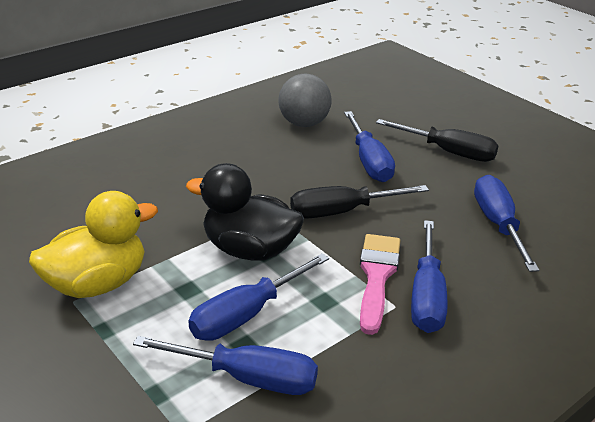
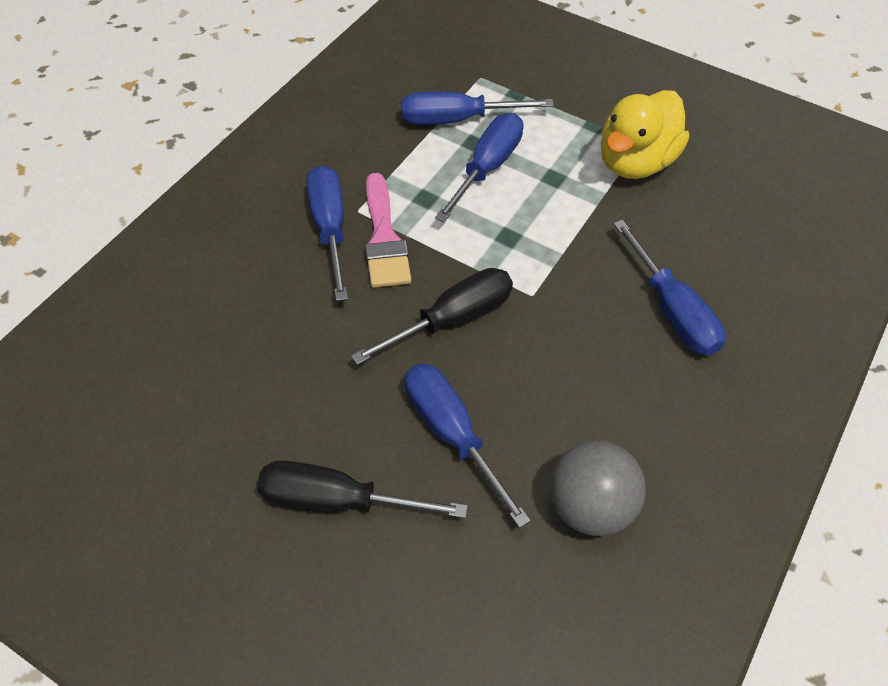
camera: 160 degrees right, 20 degrees up
(249, 250) = (525, 235): black duck -> none
(498, 224) = (257, 353): blue screwdriver -> blue screwdriver (671, 310)

